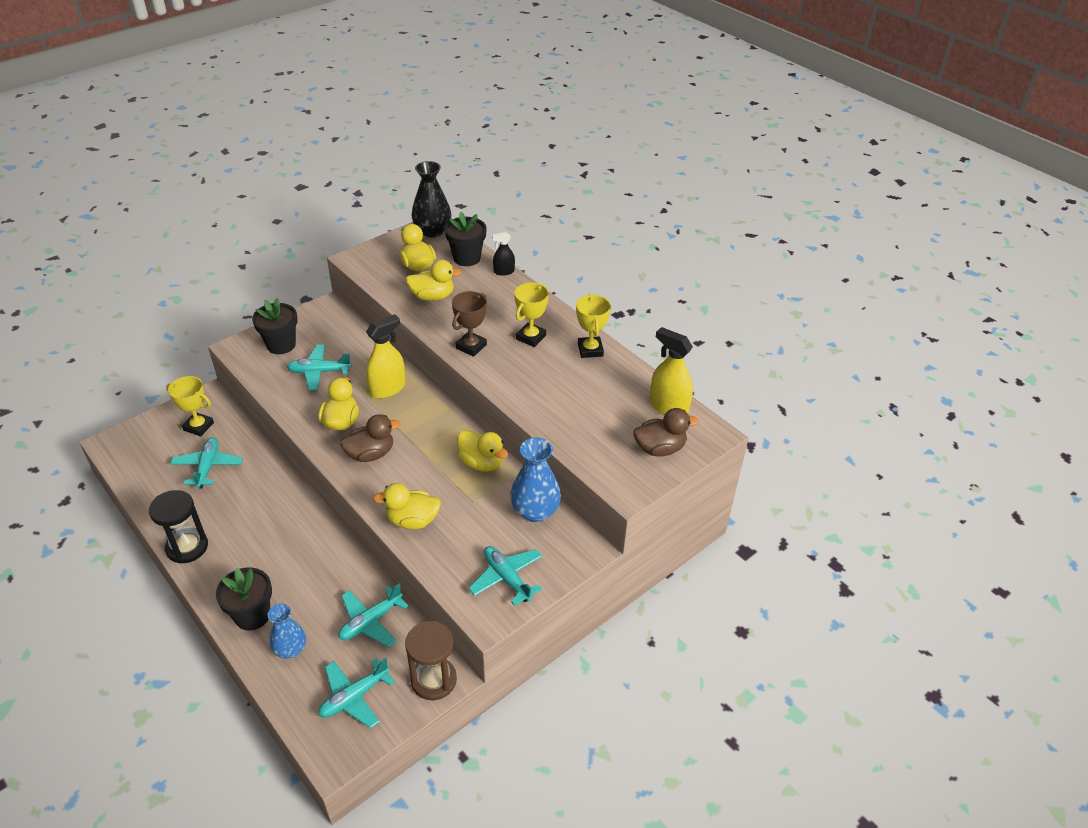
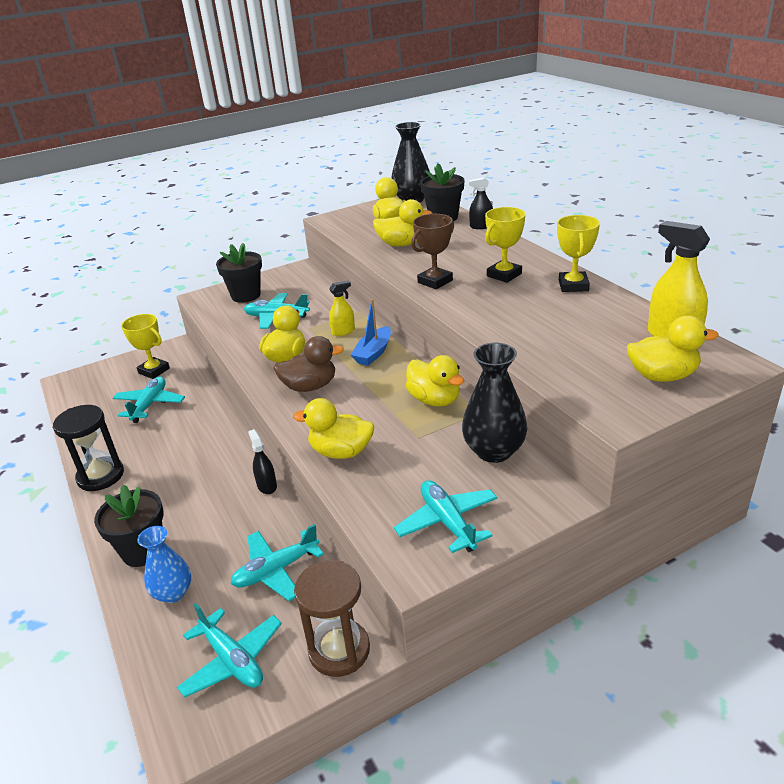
camera: 15 degrees right, 10 degrees down
(343, 545) = (267, 486): none -> black spray bottle
(354, 697) = (232, 660): turquoise plane -> turquoise plane turned 105 degrees counterclockwise
(387, 389) = (343, 331): yellow spray bottle -> yellow spray bottle, size x0.58
(420, 413) = (373, 353): none -> blue boat
(535, 511) = (494, 451): blue vase -> black vase
(660, 448) = (662, 376): brown duck -> yellow duck

